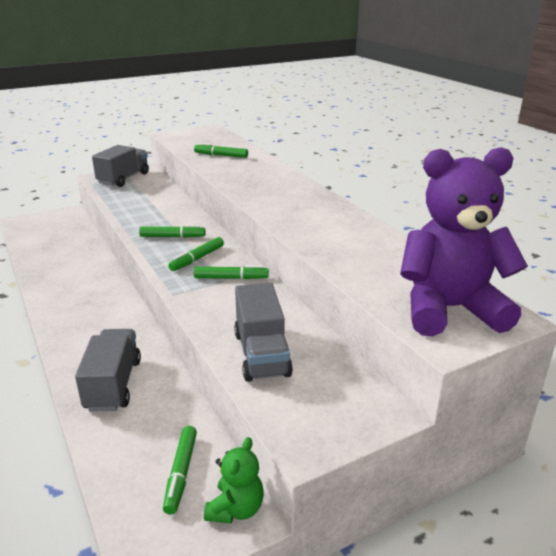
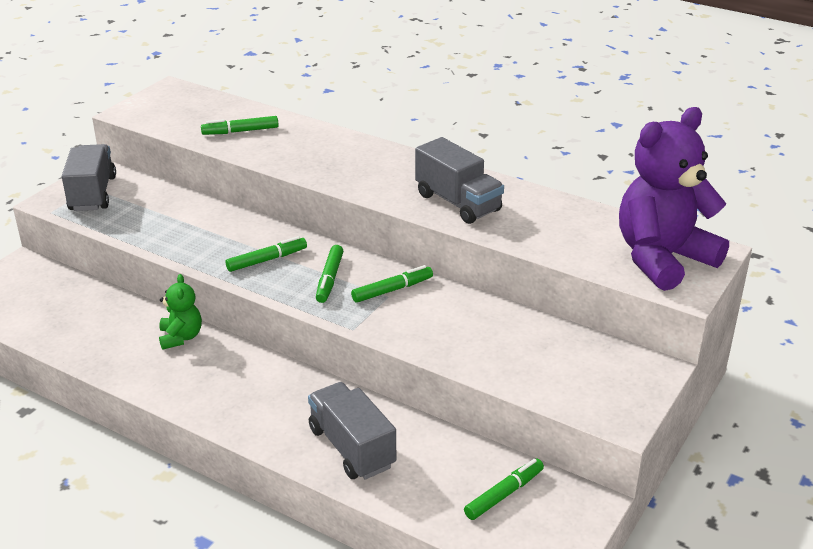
camera: 30 degrees left, 5 degrees up
(181, 473) = (504, 494): green marker -> green marker turned 105 degrees counterclockwise
(236, 509) = (576, 500): green teddy bear -> green teddy bear (181, 337)
(261, 354) = (508, 358): grey truck -> grey truck (458, 203)

